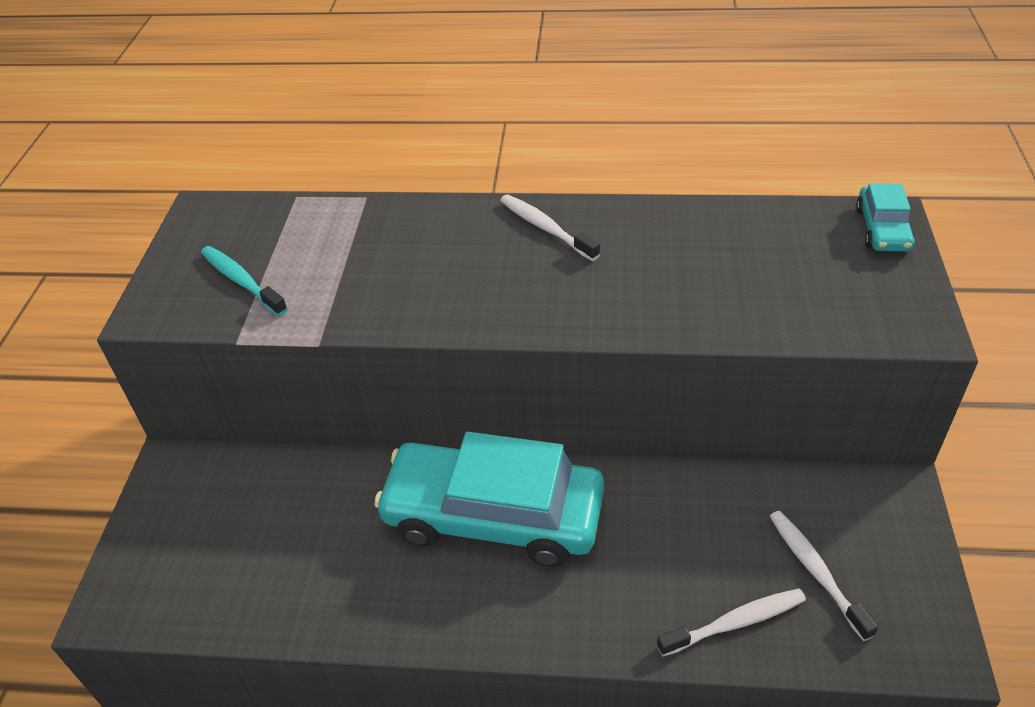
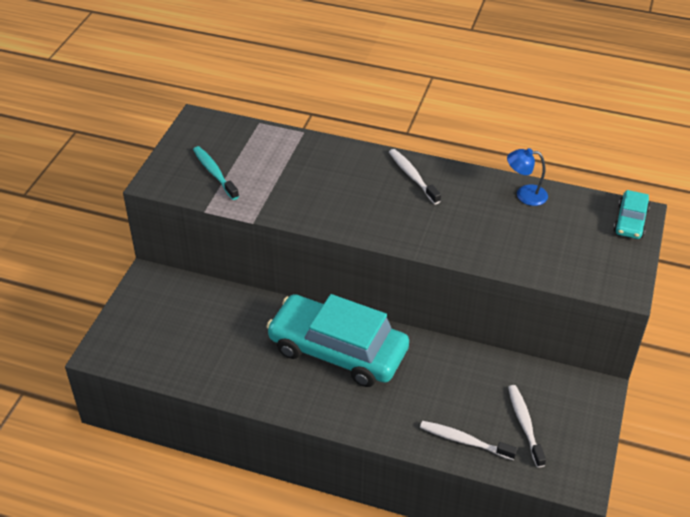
camera: 10 degrees right, 0 degrees up
(717, 222) = (525, 195): none -> blue lamp
(735, 622) = (464, 441): white toothbrush -> white toothbrush turned 150 degrees counterclockwise

